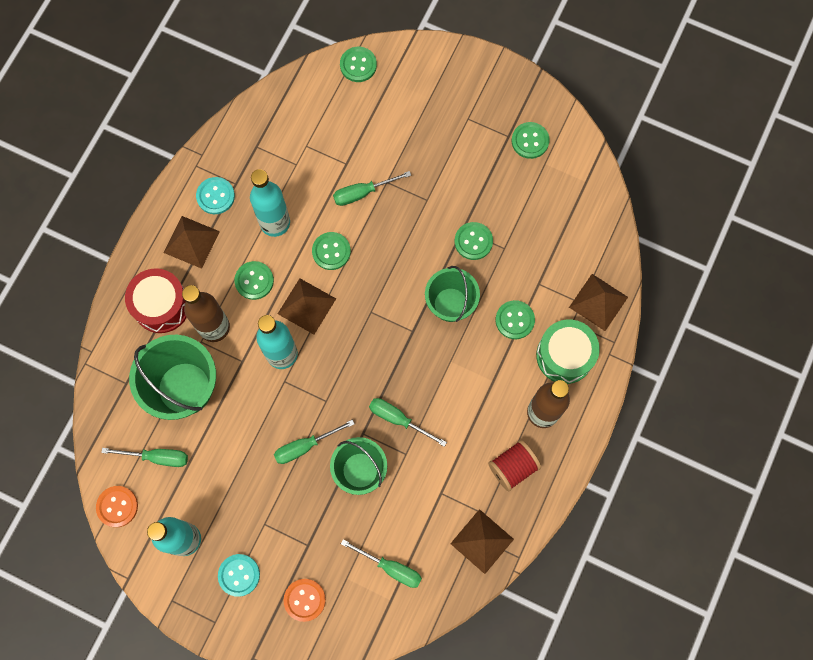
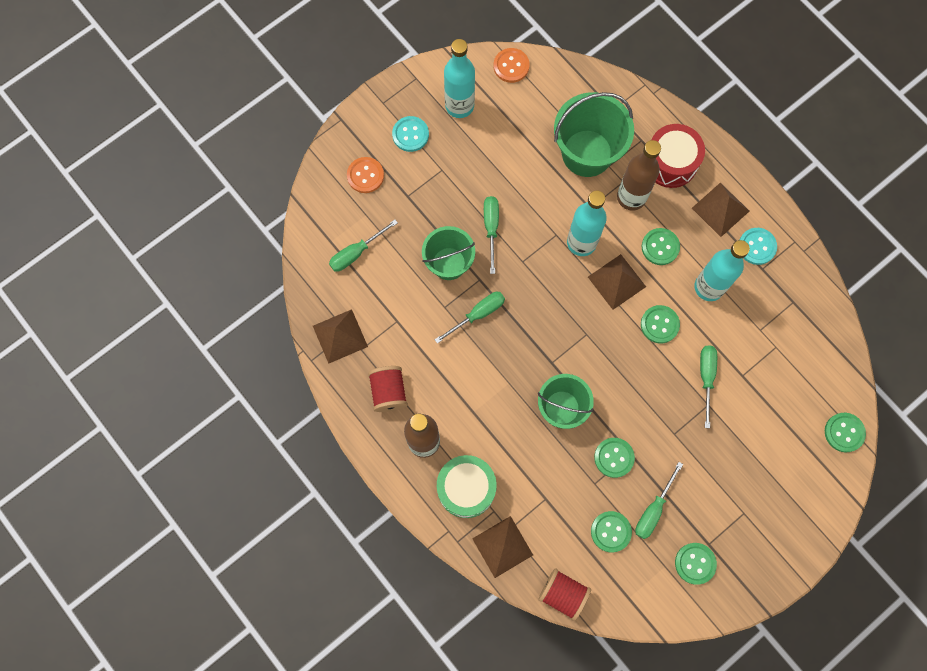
camera: 115 degrees right, 0 degrees up
(157, 457) = (537, 110): green screwdriver -> green screwdriver (653, 509)
(514, 320) = (520, 459): green button -> green button (610, 531)
(611, 235) = (563, 594): none -> red spool

